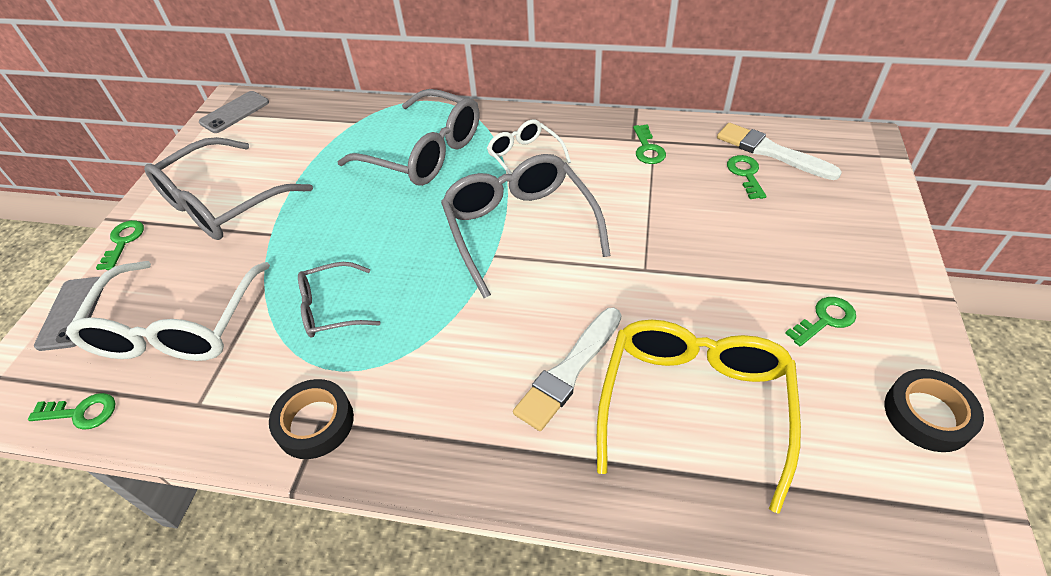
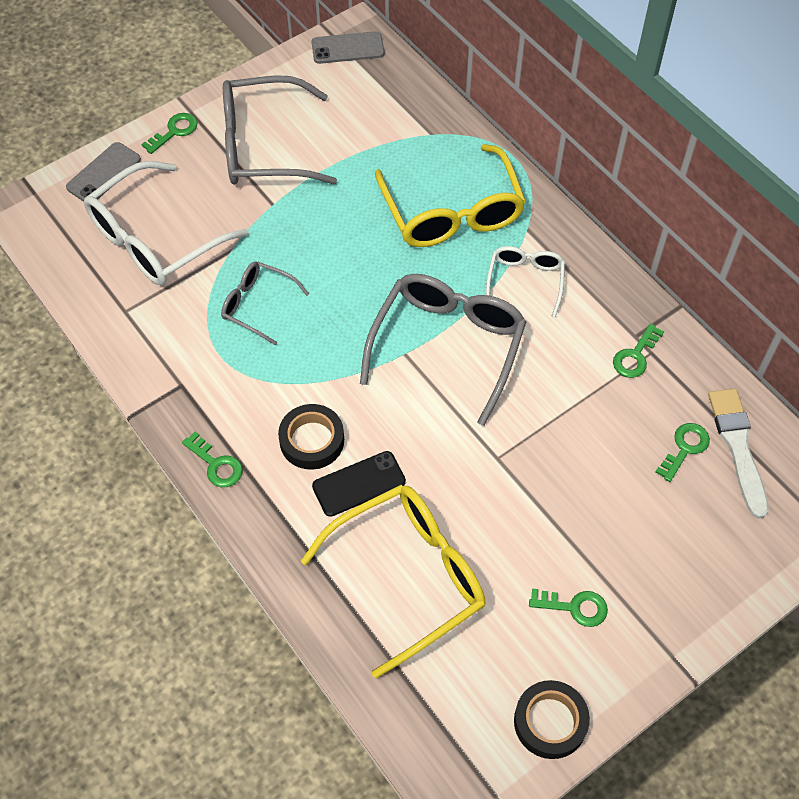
camera: 40 degrees right, 10 degrees up
(82, 412) = (61, 261): green key -> green key (216, 465)
(315, 423) = (177, 383): black tape -> black tape (312, 440)
(425, 153) = (452, 212): grey glasses -> yellow glasses
(569, 370) = (359, 484): white brush -> black phone

